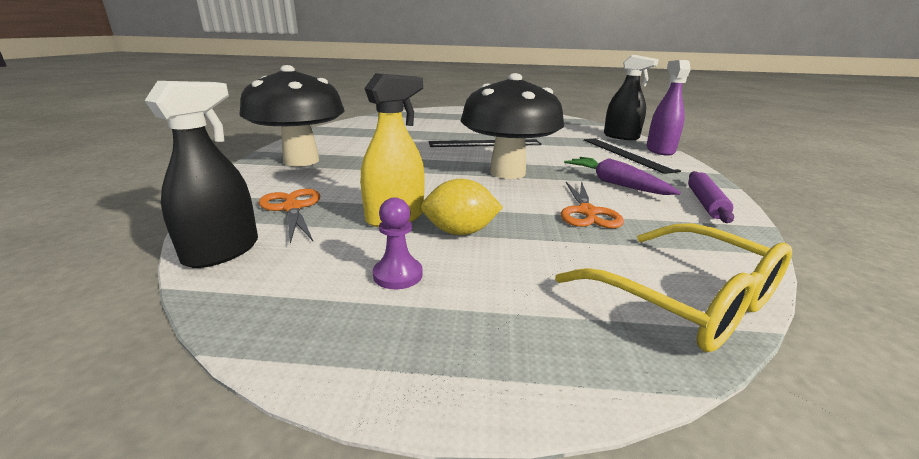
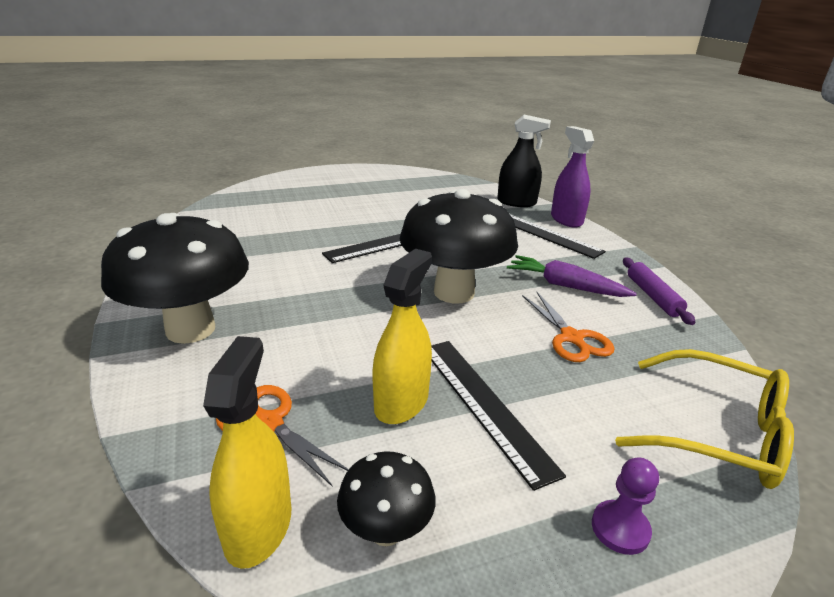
camera: 25 degrees left, 5 degrees up
(222, 251) = (258, 526): black spray bottle -> yellow spray bottle
(299, 277) = (386, 530): none -> black mushroom
(398, 275) = (479, 489): purple pawn -> purple pawn (620, 528)
(460, 232) = (484, 404): yellow lemon -> black ruler

